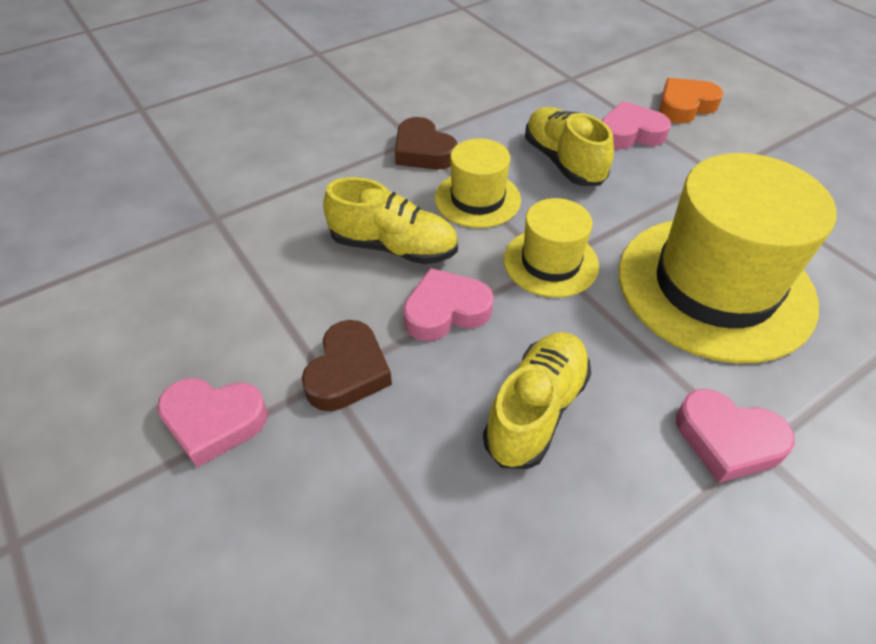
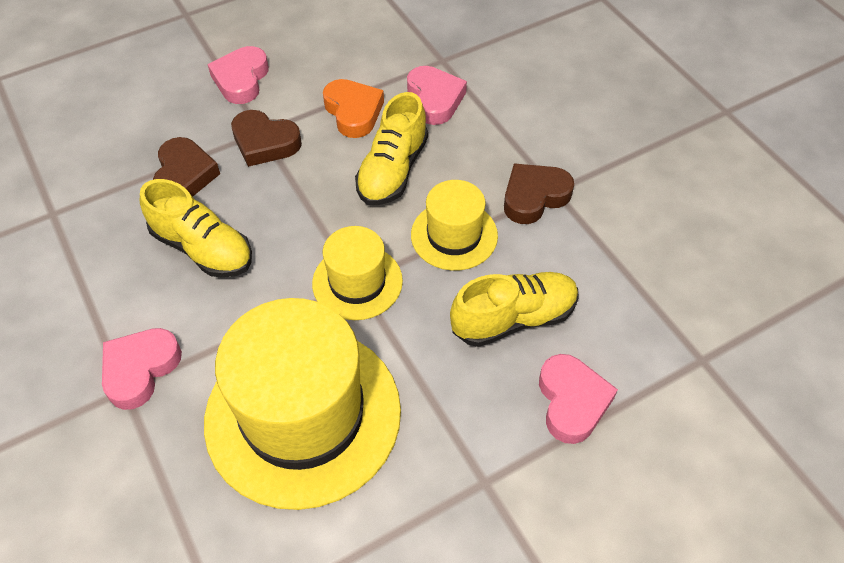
camera: 95 degrees right, 5 degrees up
(411, 459) = (184, 175): none -> brown heart
(446, 311) = (312, 201): pink heart -> pink heart (434, 99)
(685, 106) = (641, 488): orange heart -> orange heart (353, 112)

